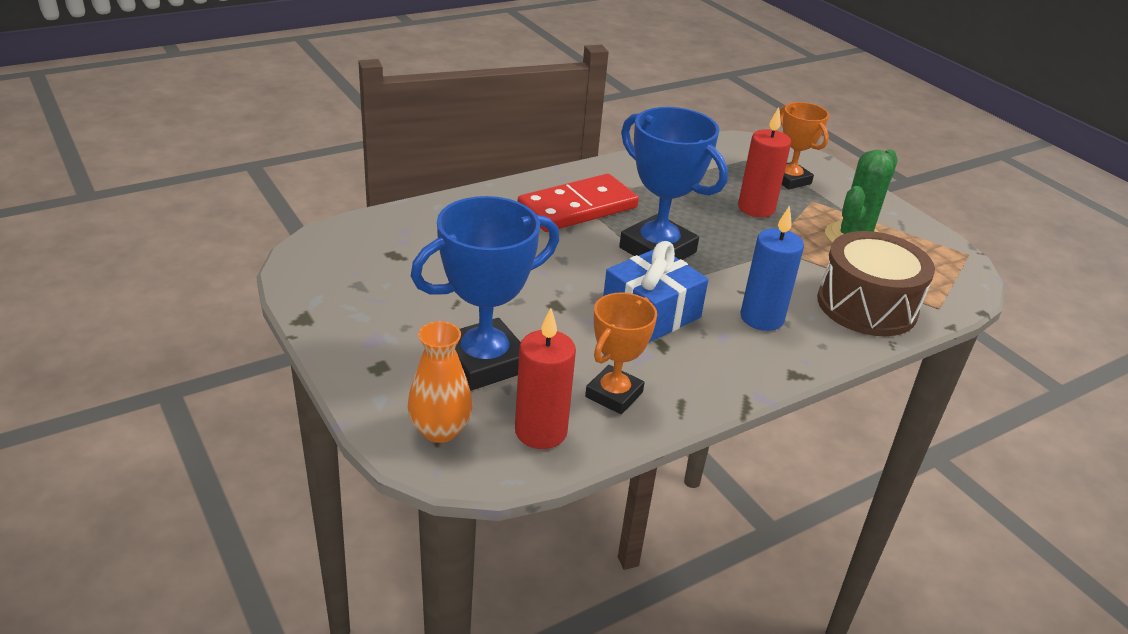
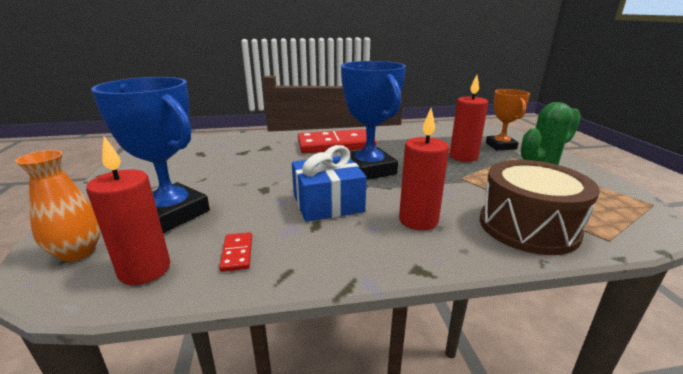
camera: 25 degrees right, 10 degrees down
(484, 362) = (172, 213): blue trophy -> blue trophy turned 45 degrees clockwise
(614, 394) = (237, 253): orange trophy -> red domino
(761, 318) = (418, 220): blue candle -> red candle

